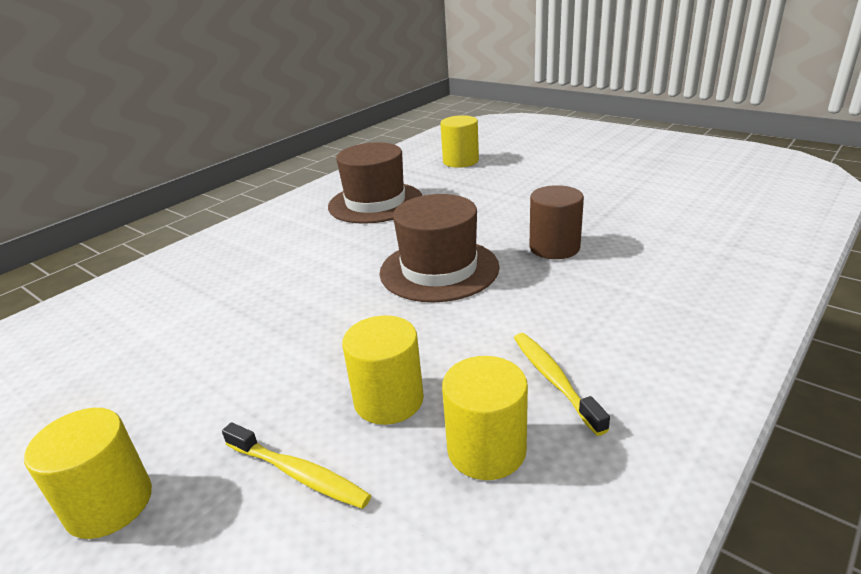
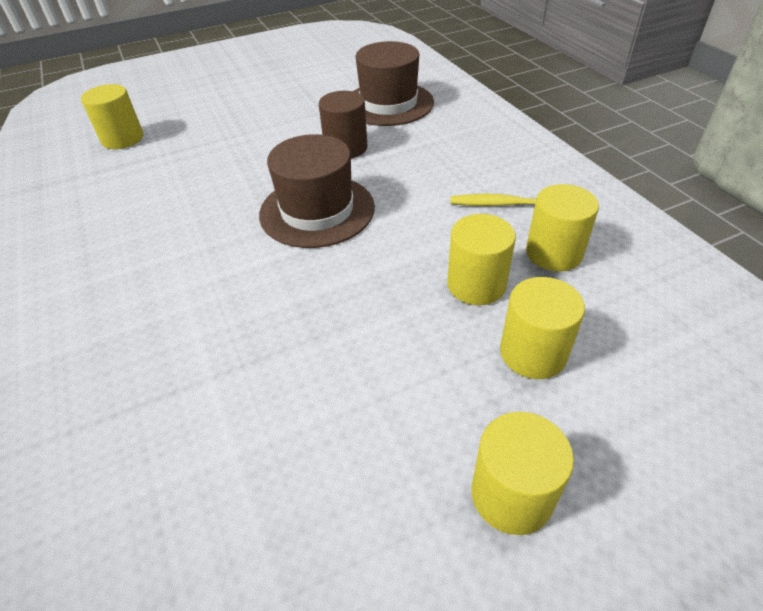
camera: 65 degrees left, 15 degrees up
(298, 474) = (533, 353): yellow toothbrush -> yellow cylinder
(375, 202) = (135, 213): brown hat -> brown hat (388, 103)

